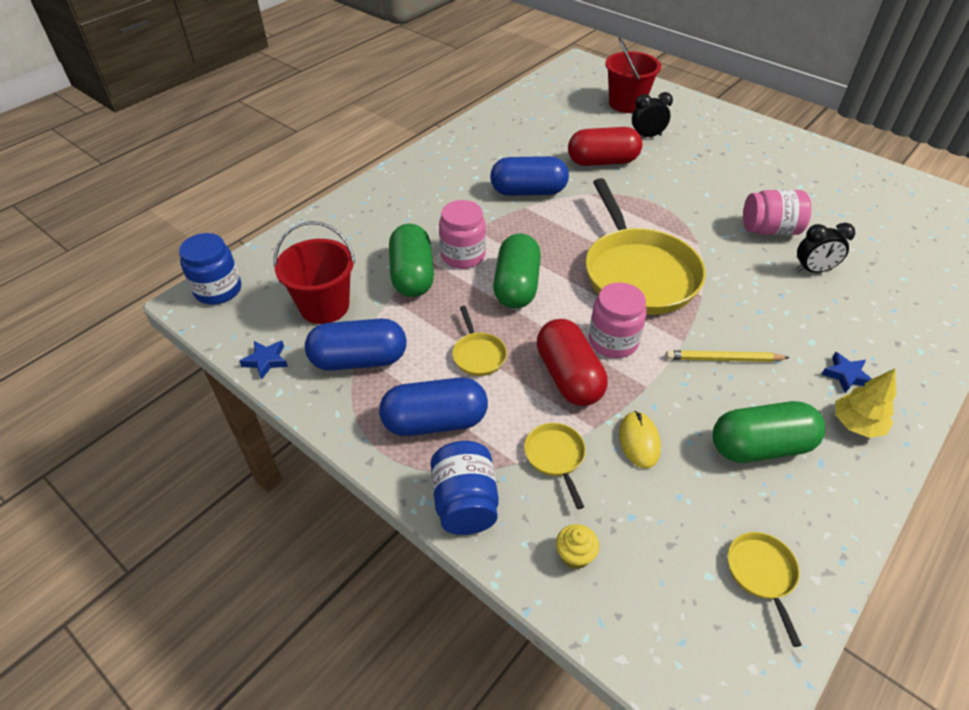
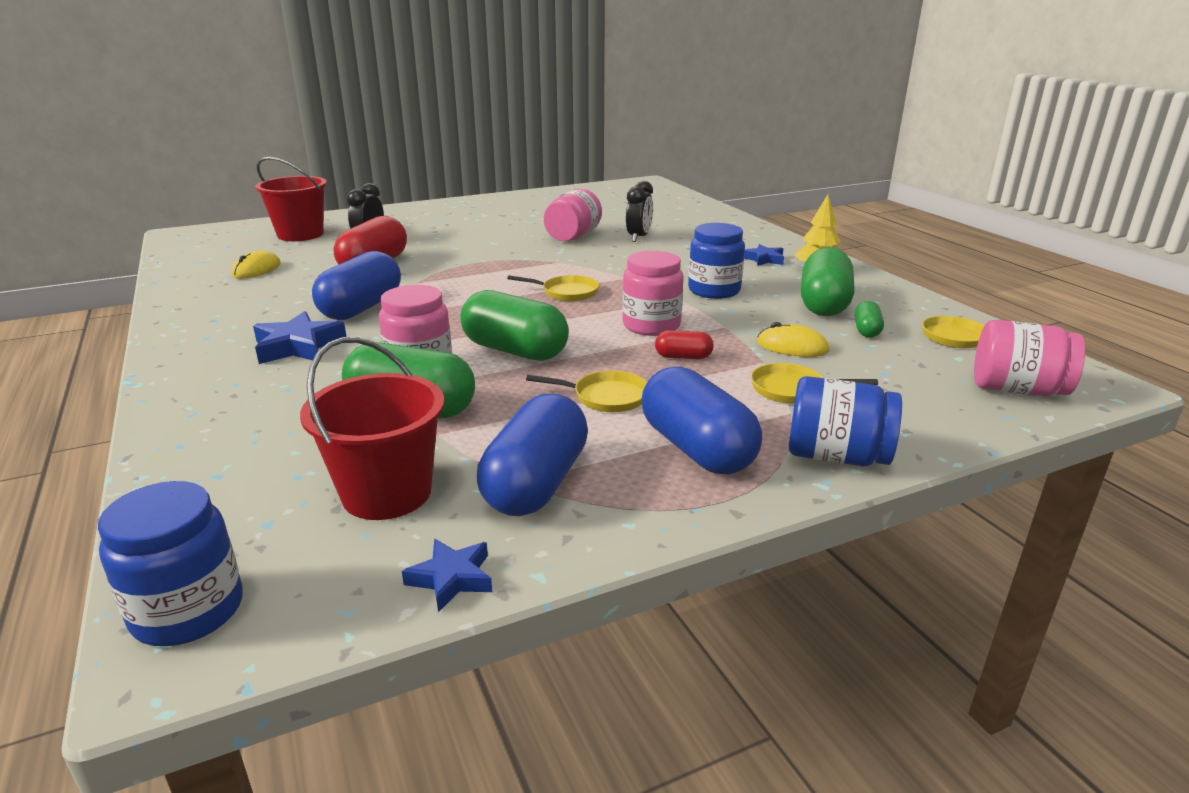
camera: 65 degrees left, 20 degrees down
(435, 421) = (697, 449): blue capsule -> blue capsule turned 45 degrees counterclockwise
(458, 195) = (298, 346): none -> blue star
(550, 121) = (256, 269): none -> yellow mouse
(569, 376) = (683, 357): red capsule -> red capsule, size x0.48
(575, 555) = (926, 410): yellow cupcake -> none
(638, 273) = (566, 293): yellow pan -> yellow pan, size x0.42
(665, 630) = (1017, 390): none -> pink jar
(719, 491) = (866, 330): none -> green capsule
(723, 359) = (714, 290): yellow pencil -> blue jar

